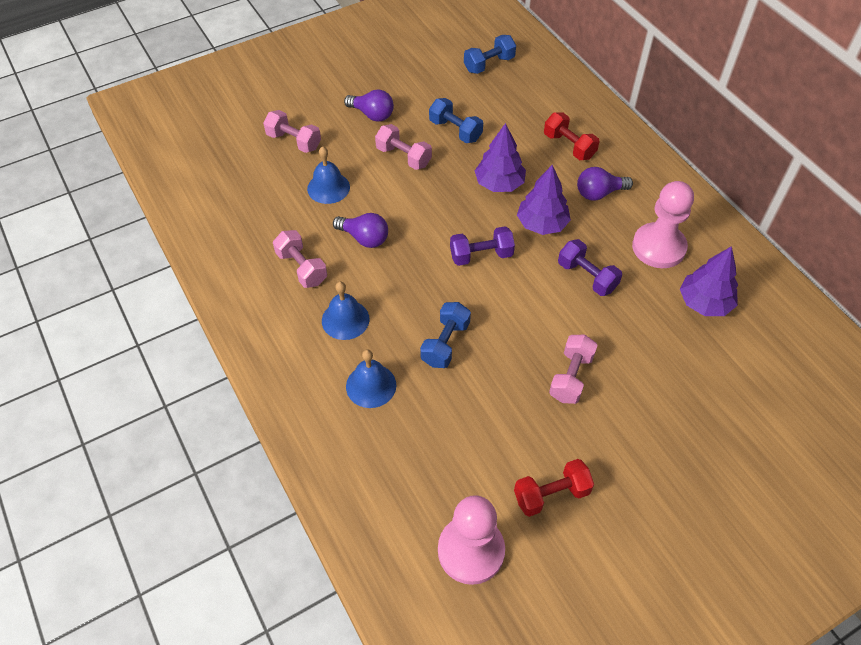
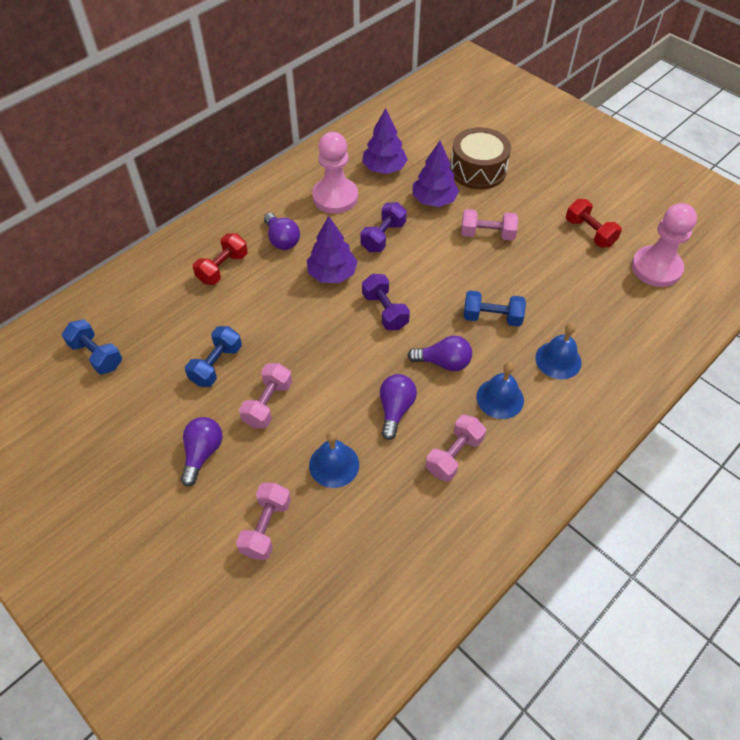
camera: 105 degrees left, 0 degrees up
(402, 286) = (443, 362): none -> purple light bulb
(499, 184) = (288, 313): purple tree -> purple tree (434, 200)
(691, 403) = (478, 170): none -> brown drum

